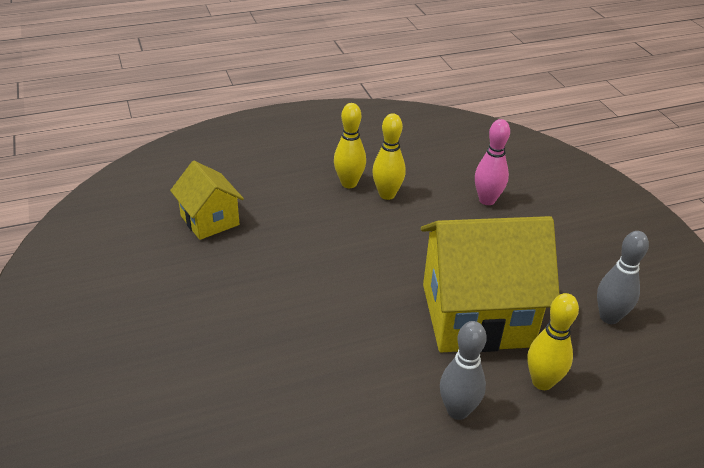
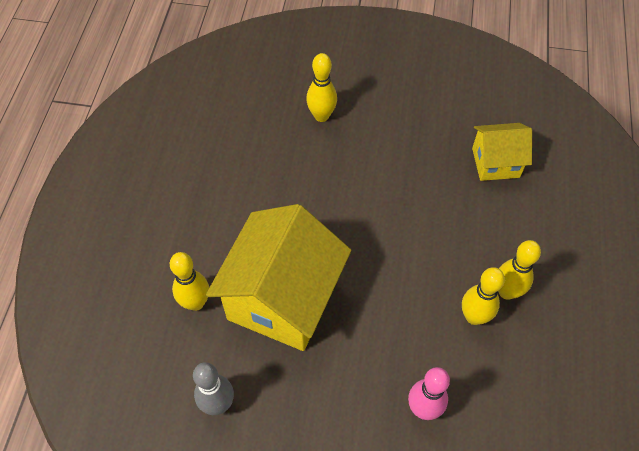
camera: 120 degrees right, 20 degrees up
(217, 378) = (321, 116): none -> yellow bowling pin
(457, 410) = (210, 233): grey bowling pin -> none

